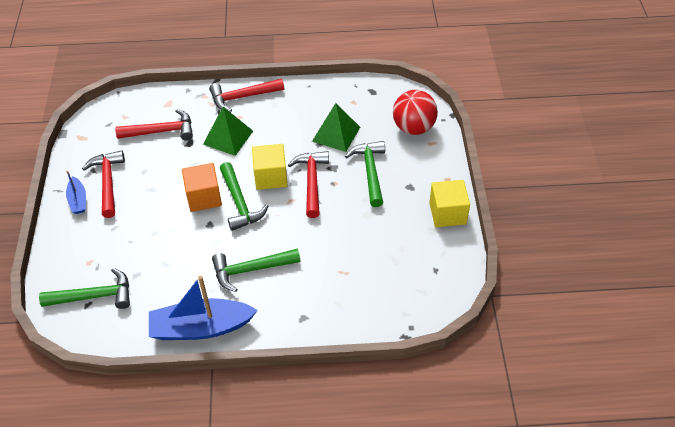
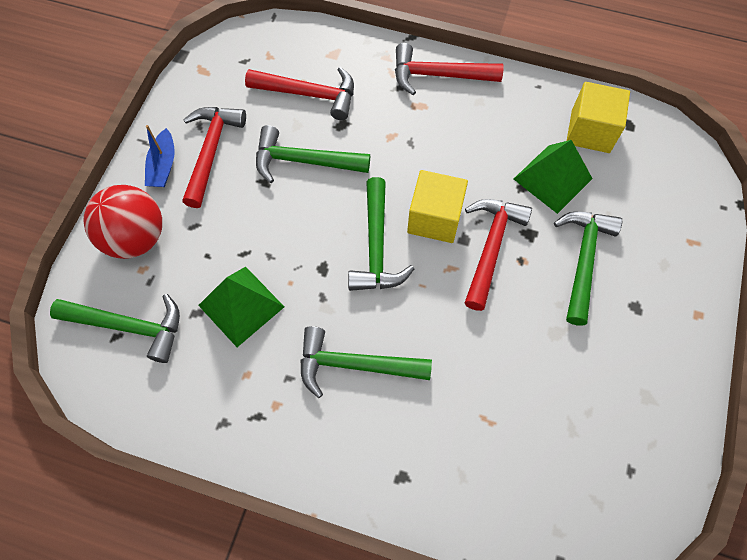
camera: 20 degrees right, 15 degrees up
(173, 170) = (304, 161): none -> green hammer
(201, 328) = (252, 436): blue boat -> none
(204, 197) = (330, 220): orange cube -> none
(228, 137) = (396, 133): green pyramid -> green pyramid (241, 306)
(413, 127) = (673, 206): red ball -> red ball (136, 238)
(447, 213) = (681, 375): yellow cube -> yellow cube (590, 131)

